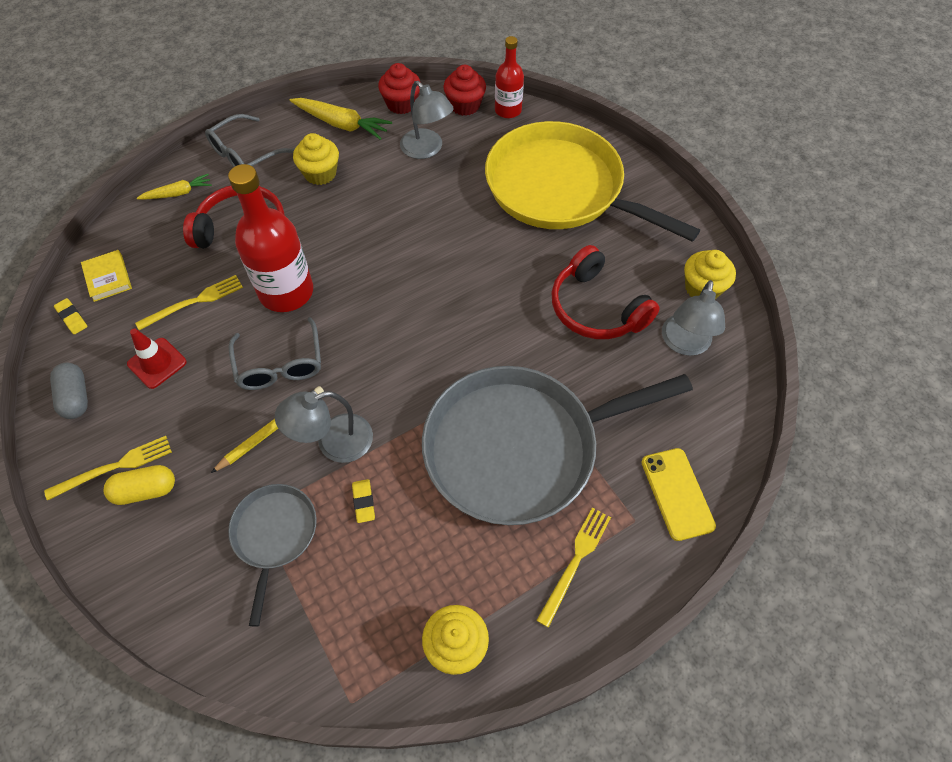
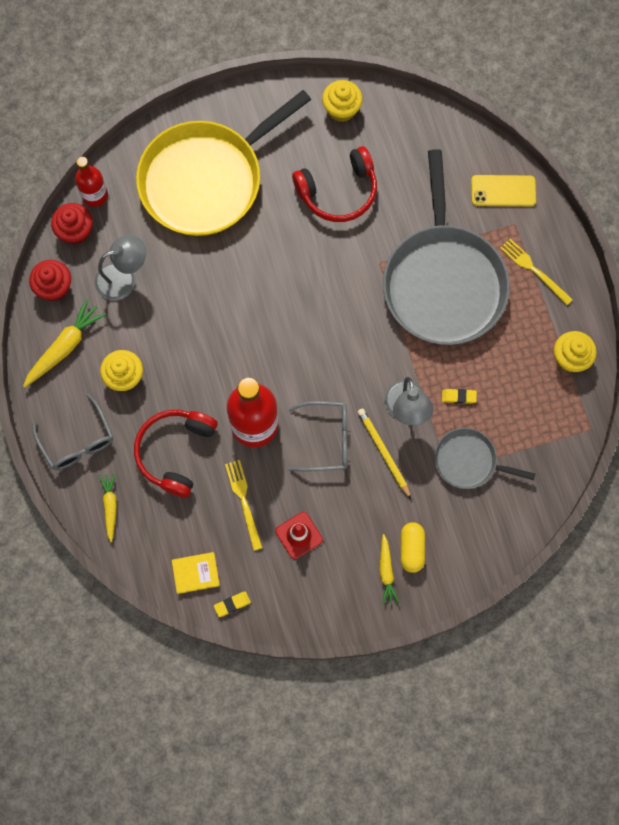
camera: 75 degrees left, 15 degrees up
(76, 397) = (315, 600): grey capsule -> none
(114, 467) = (386, 571): yellow fork -> yellow carrot
(684, 344) = (388, 141): grey lamp -> none

